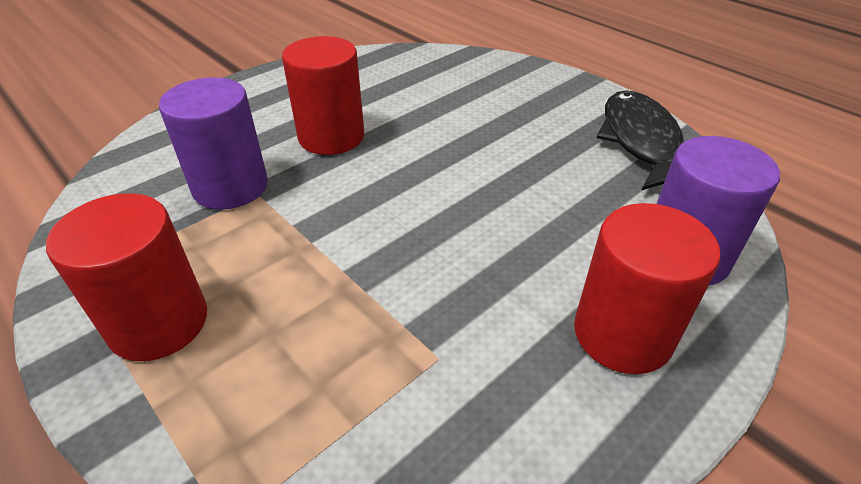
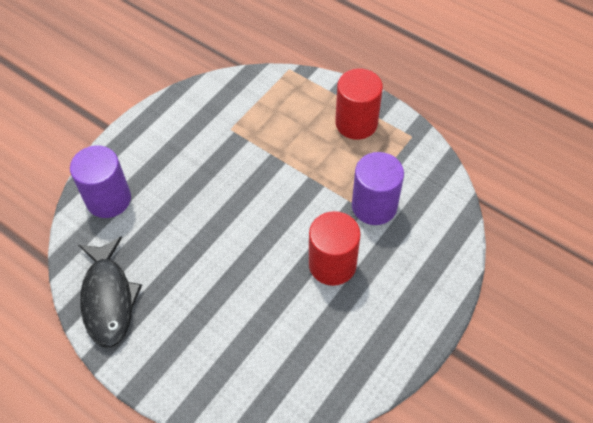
camera: 170 degrees right, 15 degrees up
(622, 334) = (150, 151): red cylinder -> none

